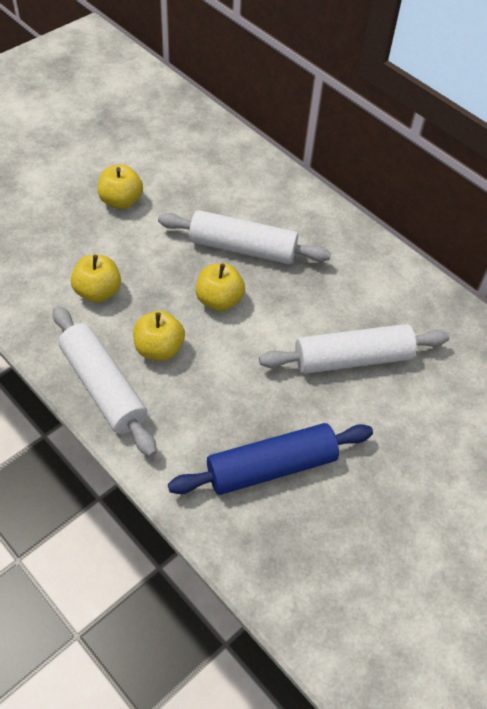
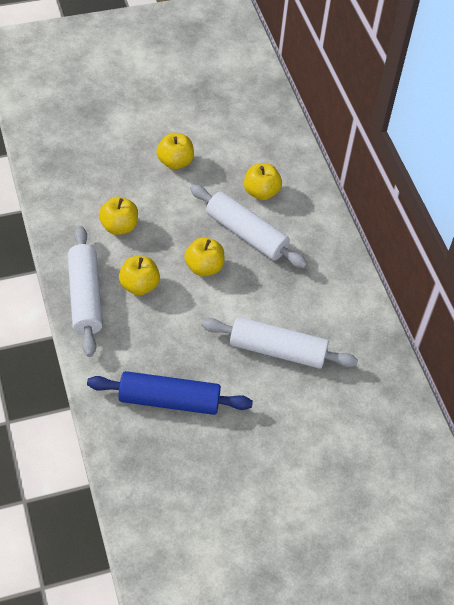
camera: 25 degrees right, 0 degrees up
(231, 200) = (261, 192): none -> yellow apple

